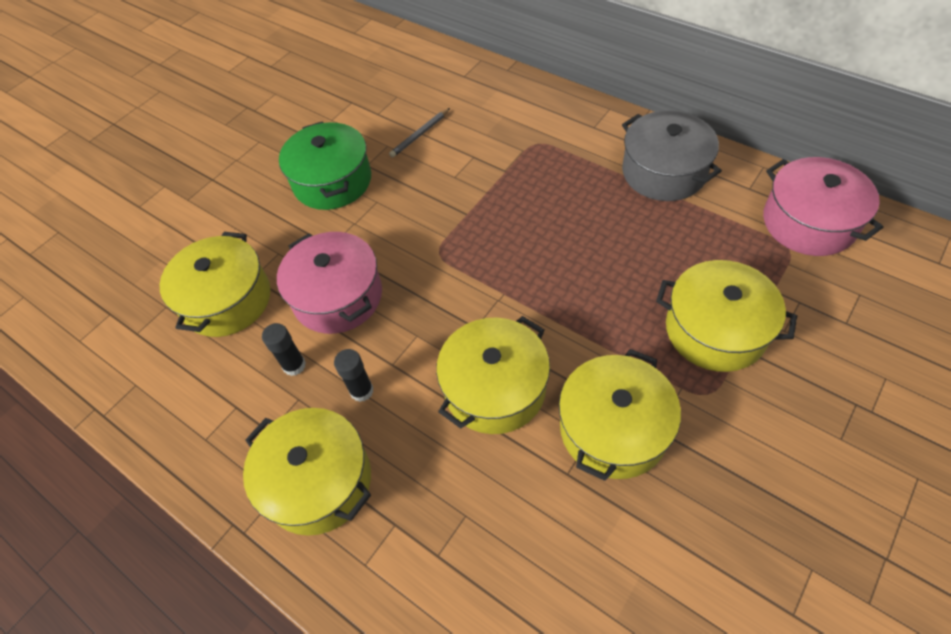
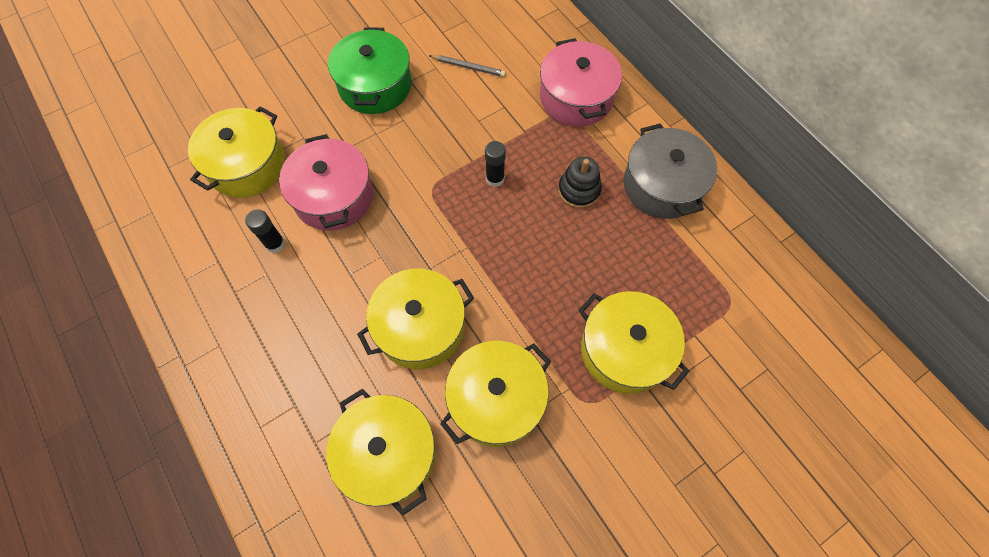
camera: 15 degrees right, 10 degrees up
(318, 481) = (253, 348): yellow pot -> yellow pot (388, 454)
(361, 391) = (317, 287): black glue stick -> black glue stick (495, 179)
(420, 135) = (468, 67): grey pencil -> grey pencil turned 135 degrees counterclockwise
(587, 203) = (579, 190): none -> black stacking toy
(808, 222) = (763, 284): pink pot -> pink pot (576, 97)

